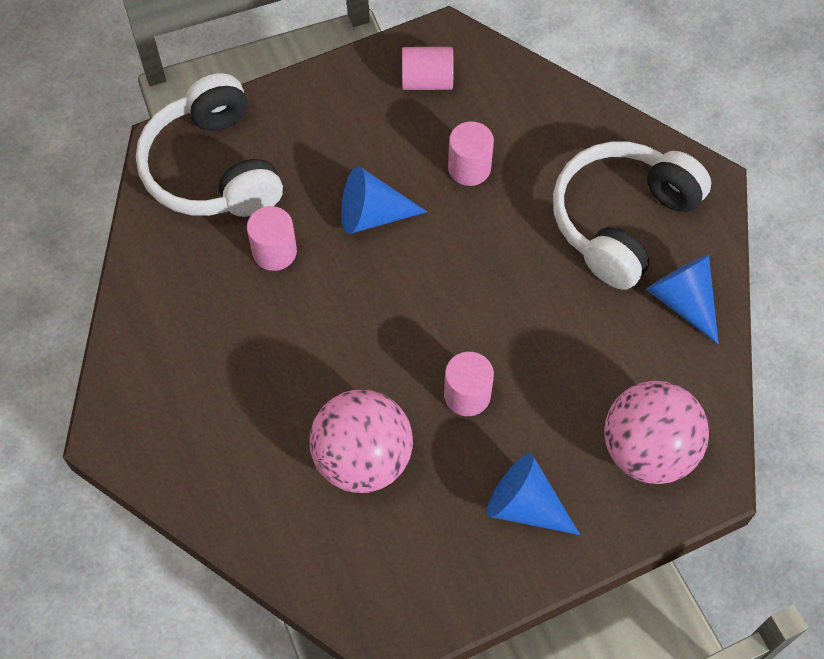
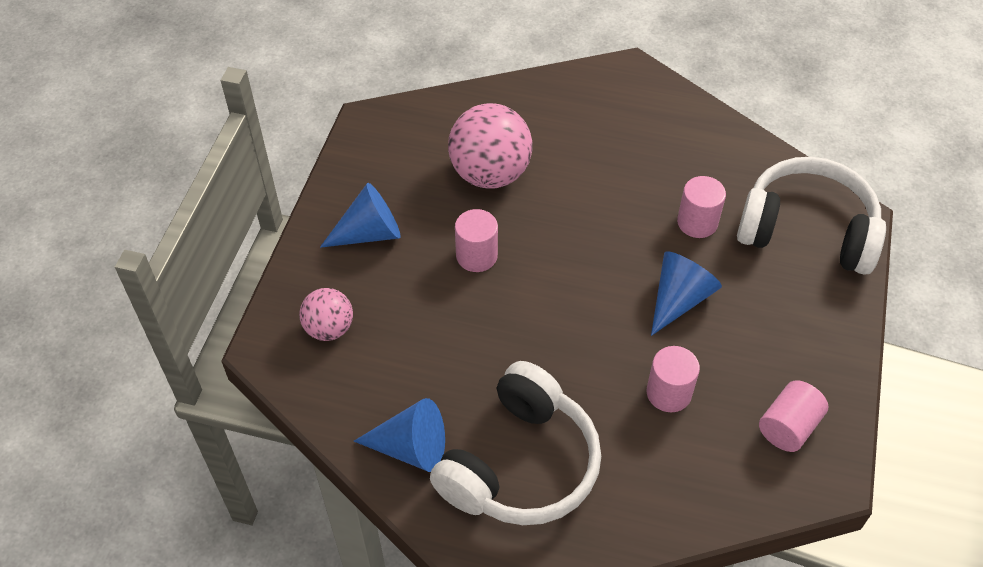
camera: 130 degrees right, 10 degrees down
(622, 221) = (520, 464): white headphones -> white headphones turned 45 degrees clockwise
(648, 450) = (329, 328): pink ball -> pink ball, size x0.57

